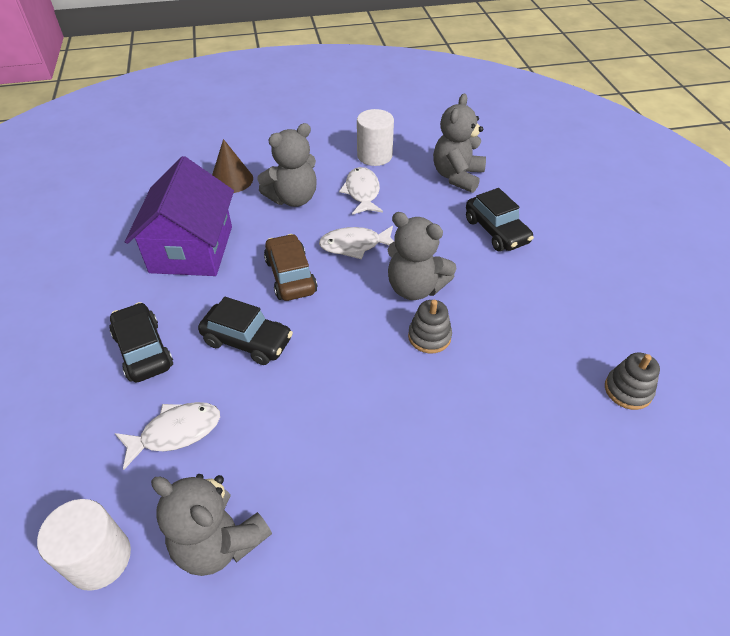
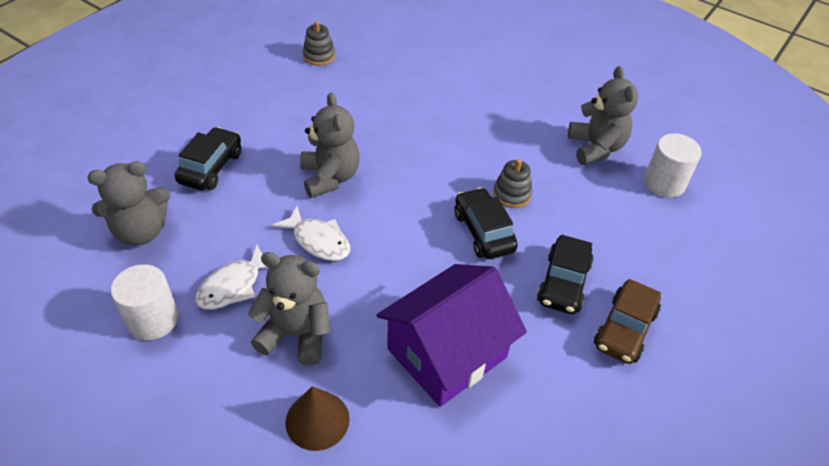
camera: 135 degrees left, 0 degrees up
(176, 432) = (580, 211): white fish -> none
(291, 276) = (398, 255): brown car -> brown car (624, 329)
(429, 336) = (369, 146): grey stacking toy -> grey stacking toy (512, 194)

